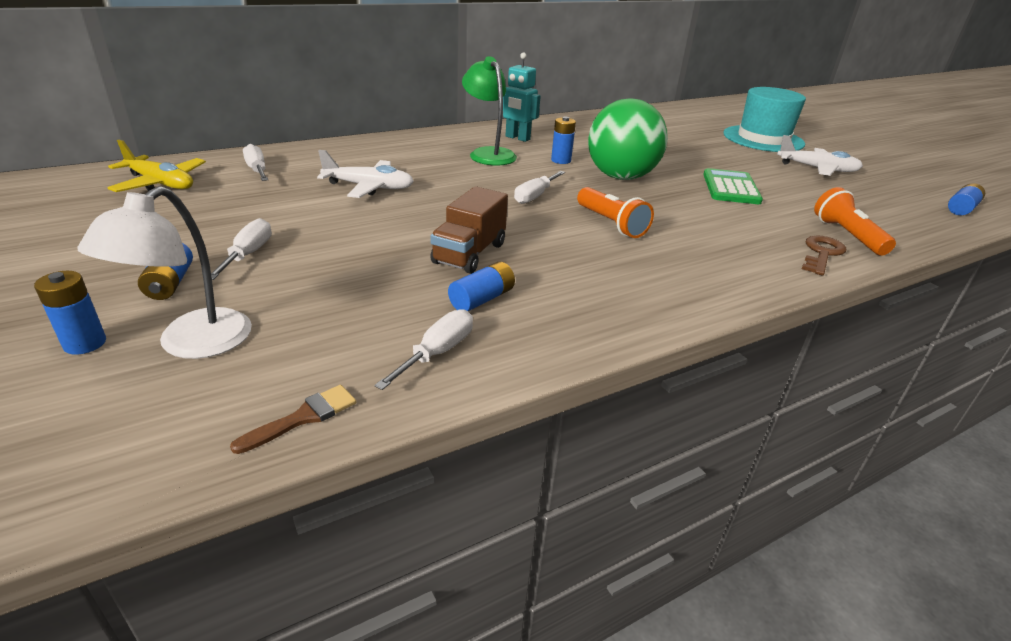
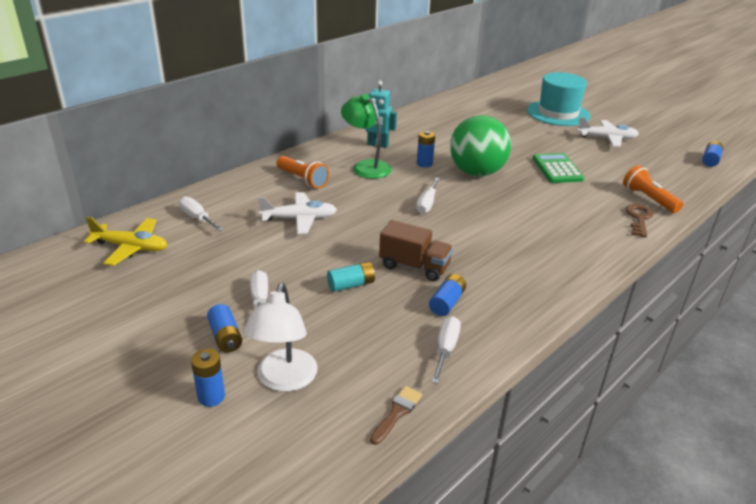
camera: 15 degrees left, 0 degrees up
(373, 258) = (351, 285): none -> turquoise battery
(469, 253) = (414, 266): brown truck -> brown truck turned 75 degrees counterclockwise
(611, 224) = (494, 219): orange flashlight -> orange flashlight (302, 179)

